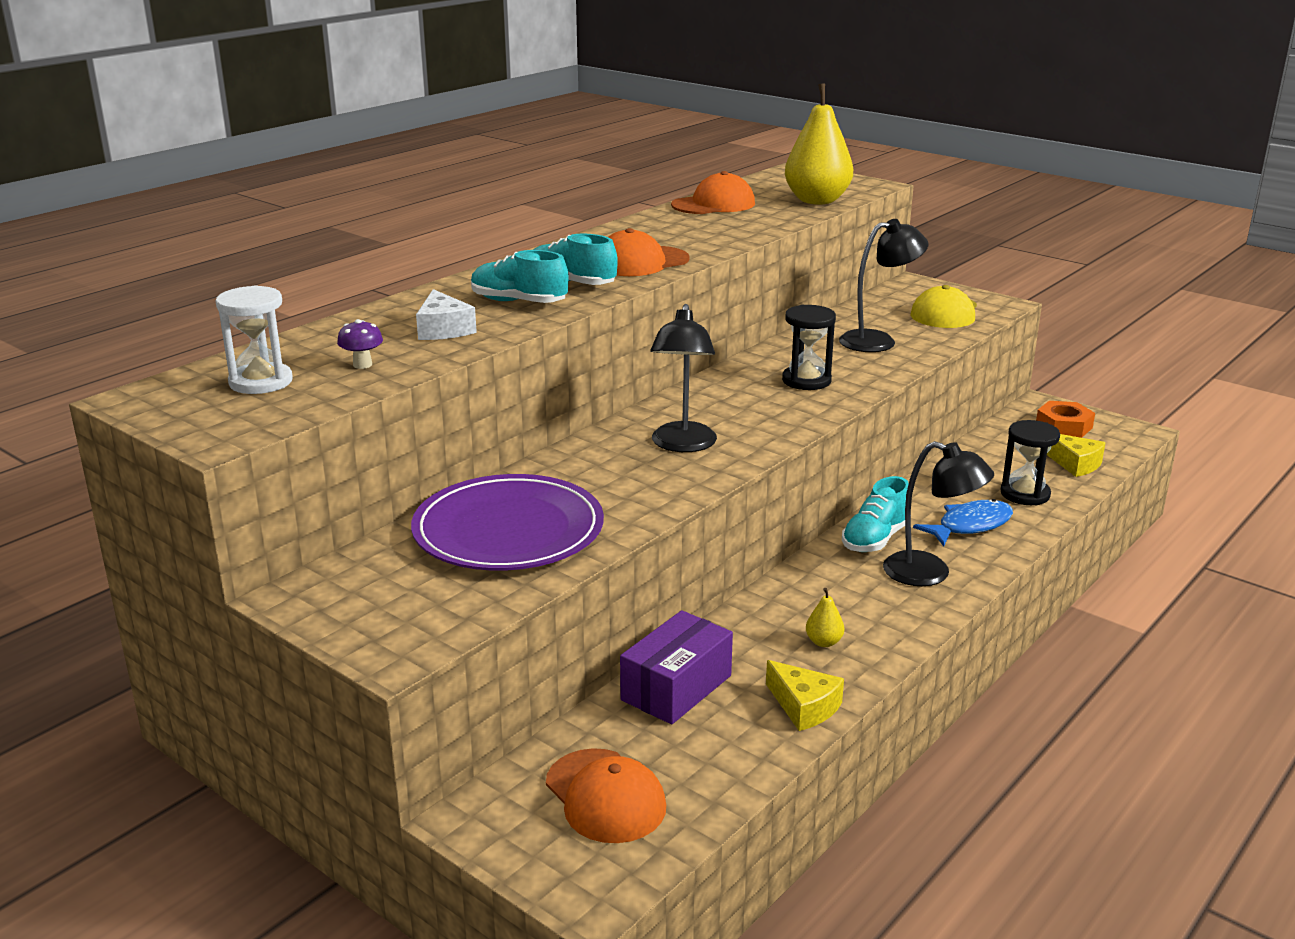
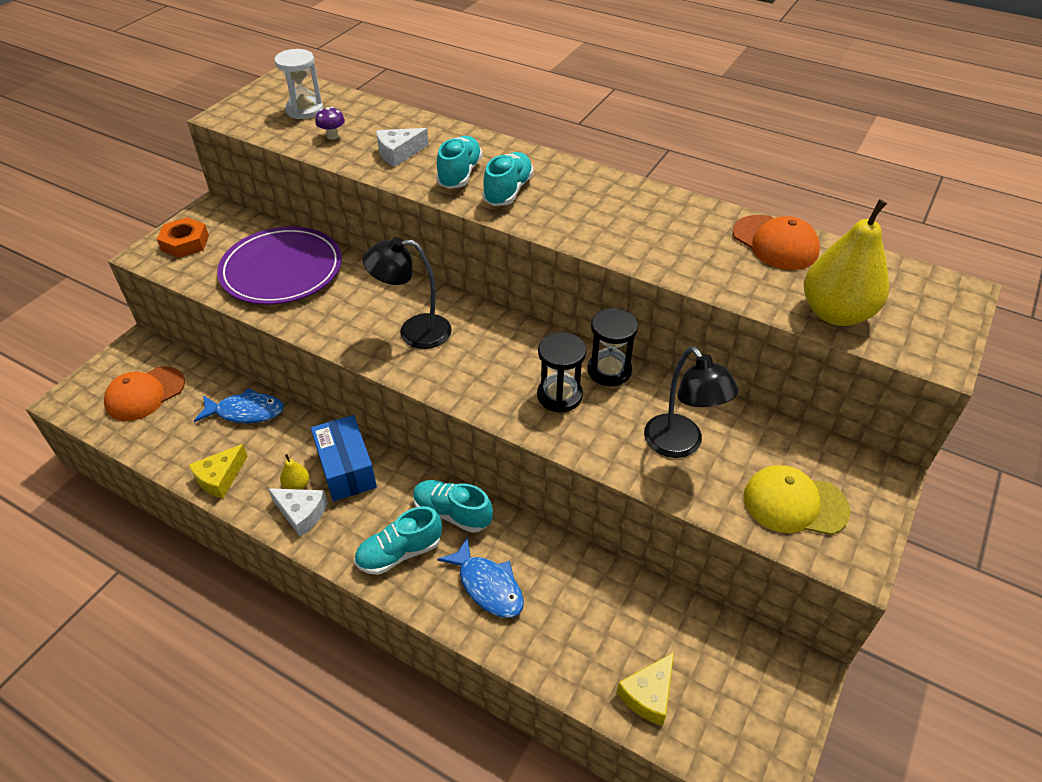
camera: 80 degrees right, 20 degrees up
(641, 262) = (574, 218): orange cap -> none
(676, 688) = (246, 412): purple box -> blue fish
(800, 605) = (346, 468): none -> blue box
(871, 638) = (301, 513): none -> white cheese
(930, 573) = (399, 553): black lamp -> turquoise shoe
(1025, 494) = (563, 638): black hourglass -> black hourglass (609, 370)
(1063, 426) = (747, 693): orange nut -> orange nut (185, 243)

